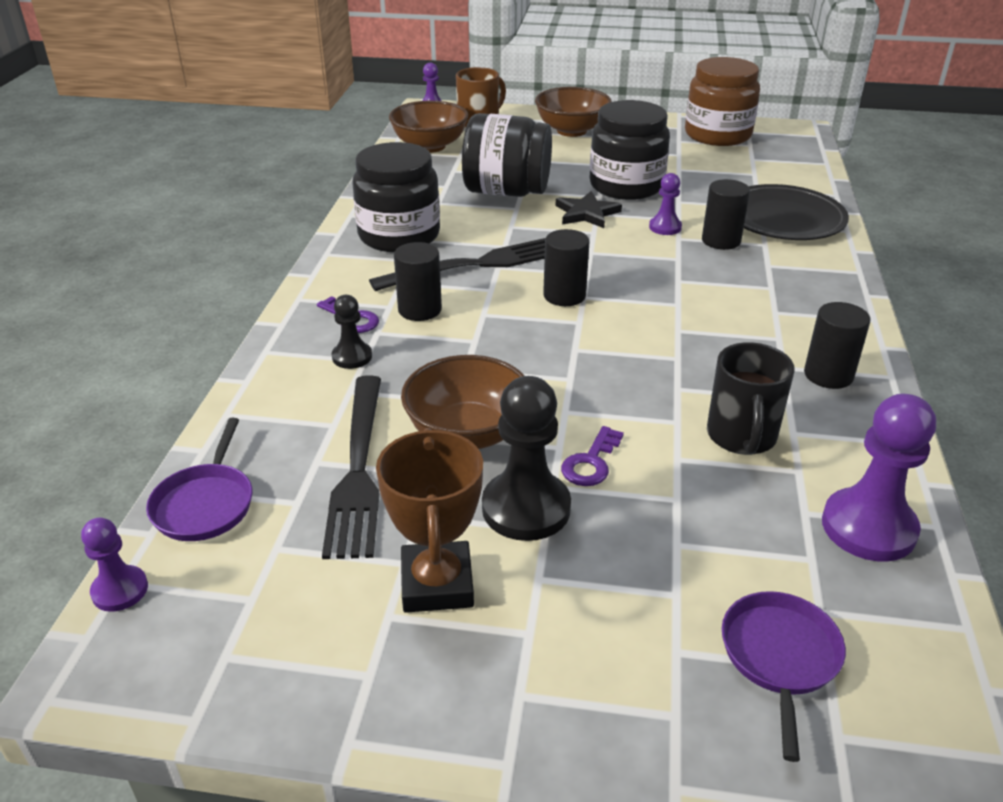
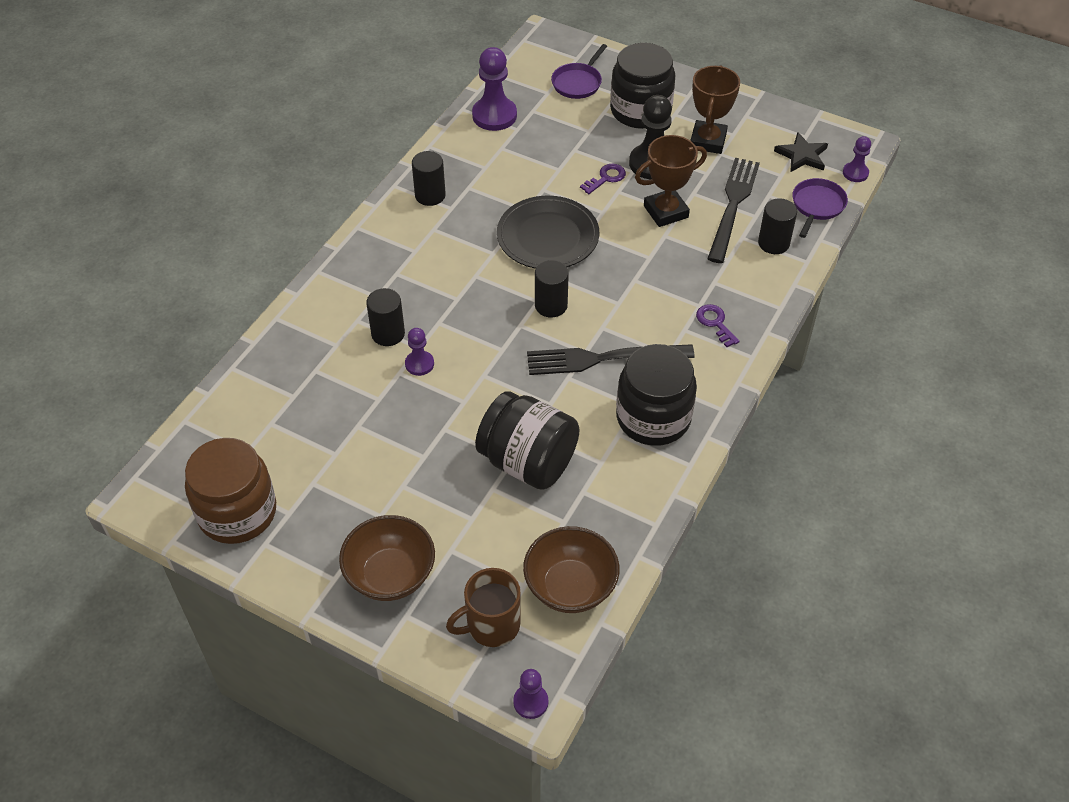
camera: 160 degrees left, 15 degrees up
(352, 357) = (721, 287): black pawn -> none
(420, 310) = (663, 319): black cylinder -> black cylinder (773, 243)
(467, 433) = (666, 211): brown bowl -> brown trophy
(587, 213) = (473, 403): black star -> black star (802, 155)
(626, 186) = (408, 438): black jar -> black jar (640, 111)
(741, 437) = (515, 172): black mug -> none
(783, 218) = (311, 347): black plate -> black plate (548, 237)

